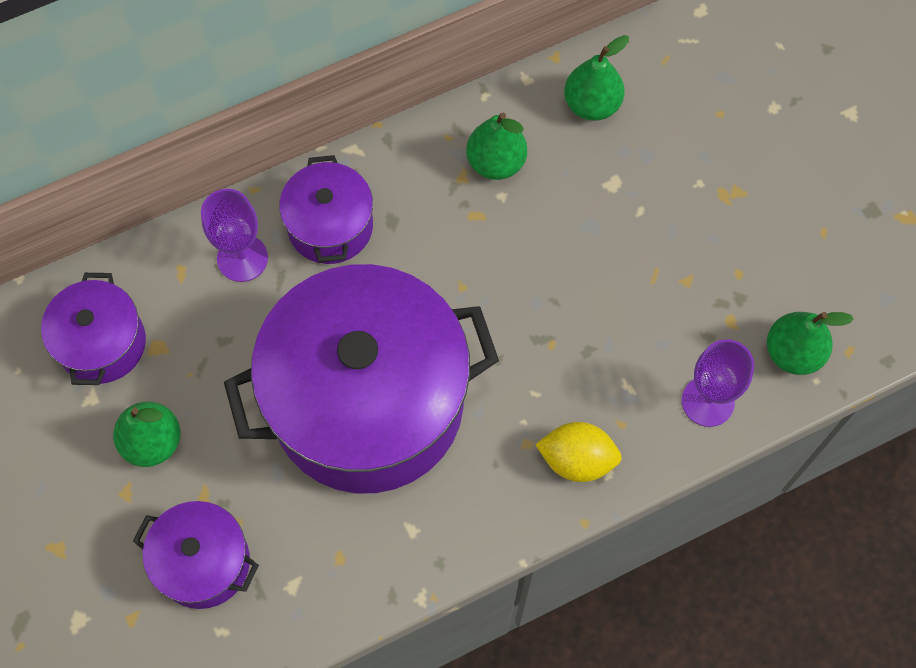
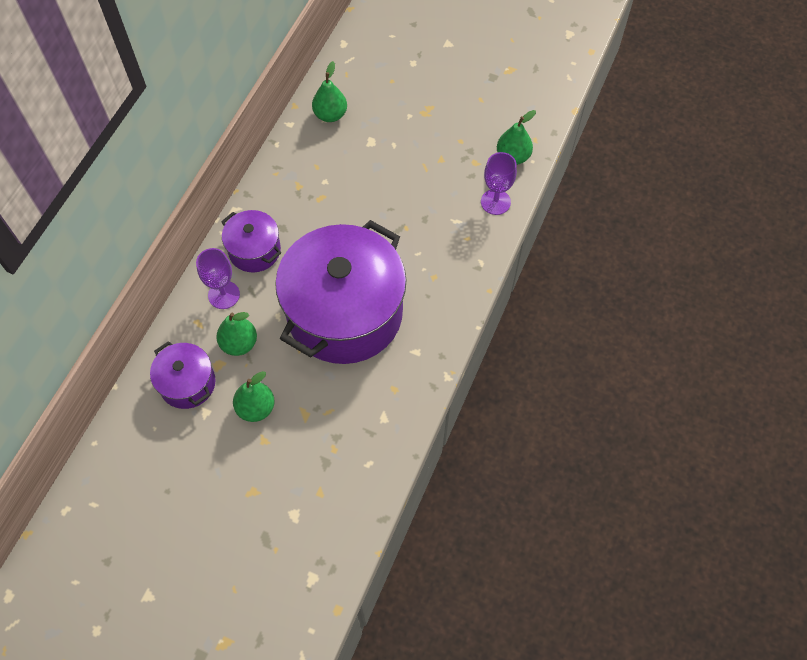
camera: 40 degrees left, 5 degrees down
(203, 562) = (331, 441): purple pot -> none
(496, 162) = (308, 169): green pear -> green pear (239, 343)
(577, 459) = (462, 267): yellow lemon -> none

